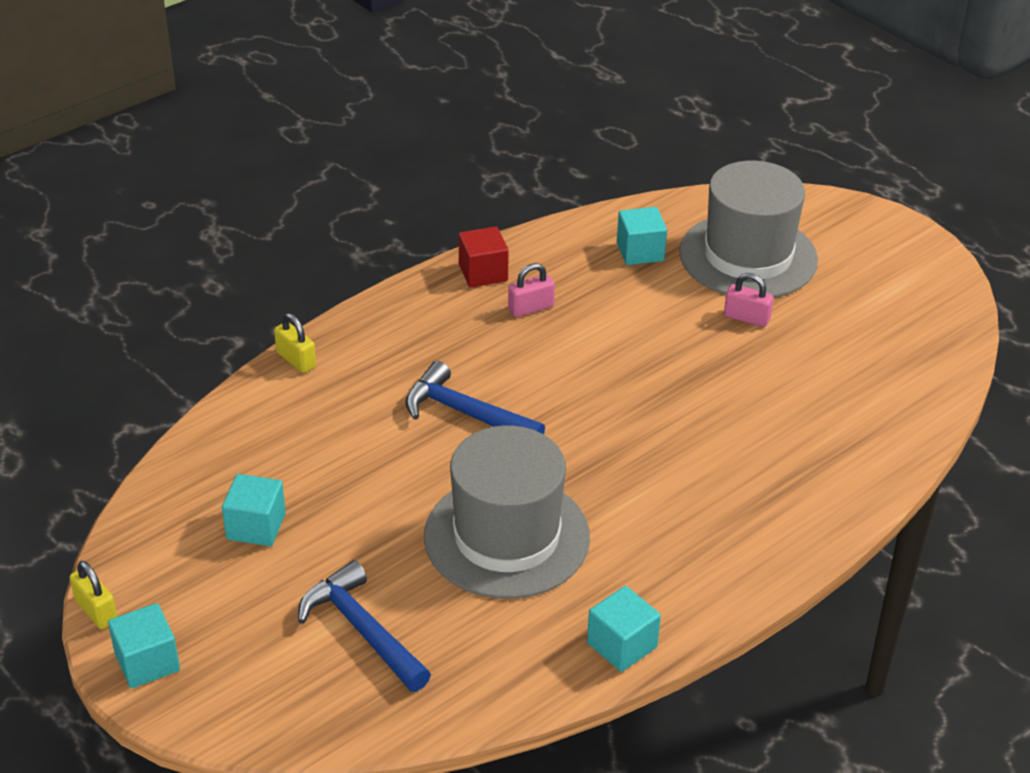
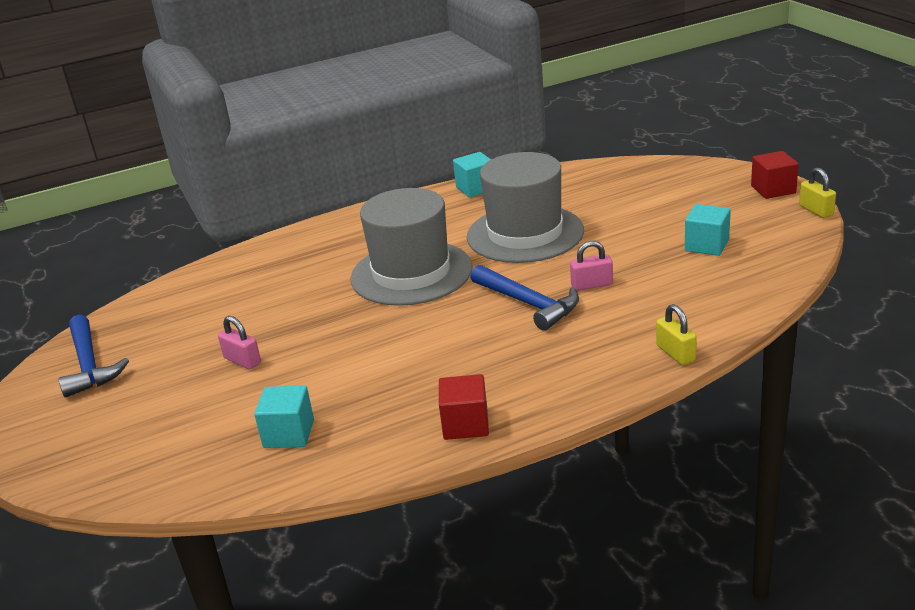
camera: 160 degrees left, 10 degrees down
(147, 662) = (773, 189): turquoise cube -> red cube
(362, 630) = (633, 198): blue hammer -> blue hammer (89, 365)
(531, 308) = (433, 384): pink padlock -> pink padlock (592, 285)
(748, 256) = (186, 419): grey hat -> grey hat (411, 273)

